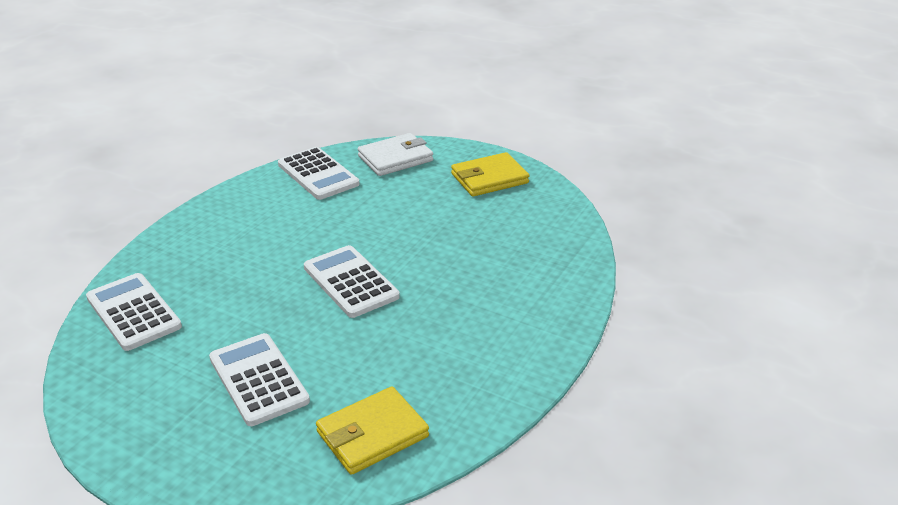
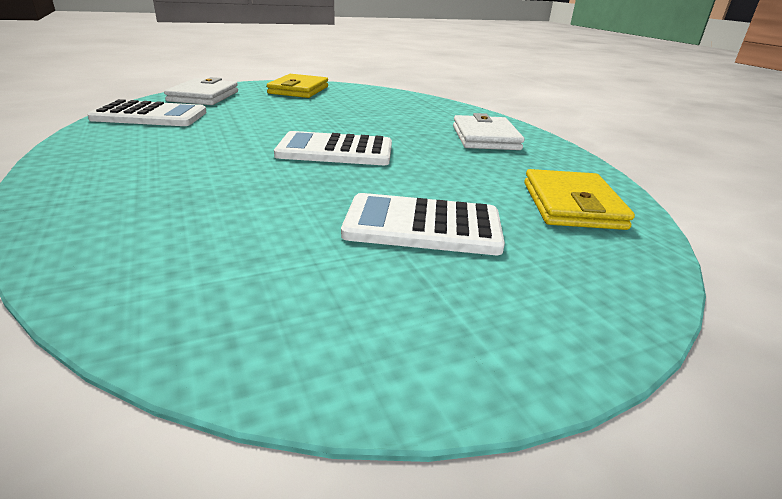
camera: 55 degrees left, 5 degrees down
(133, 312) = (148, 257): white calculator -> none
(494, 335) = (485, 138): none -> white wallet

